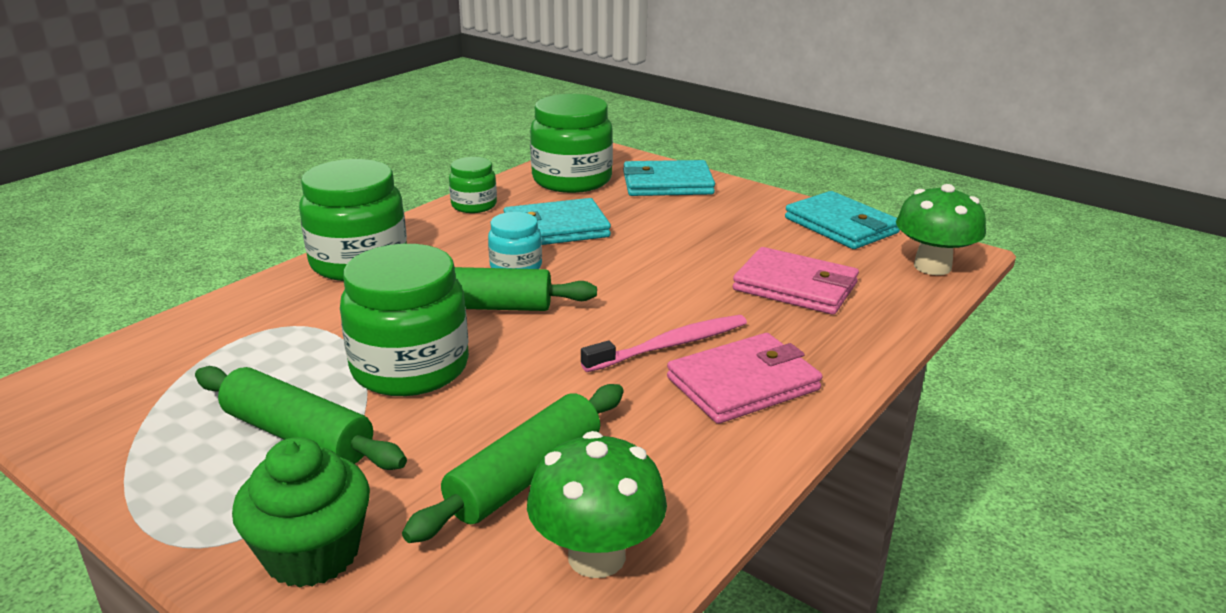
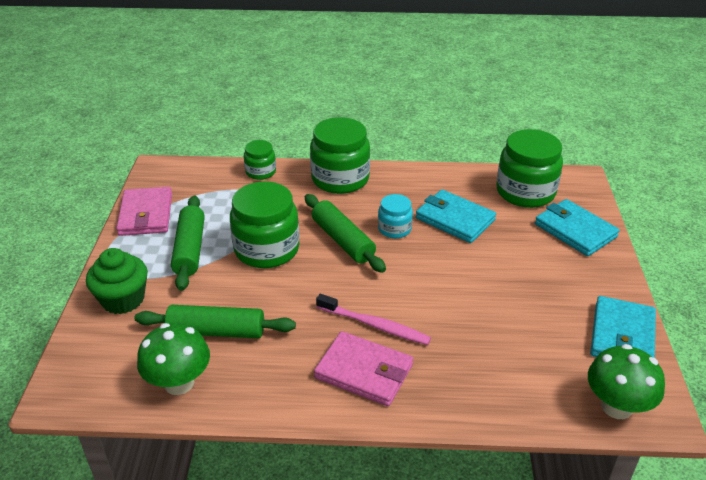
camera: 55 degrees right, 10 degrees up
(474, 205) = (444, 177): green jar -> green jar (260, 172)
(795, 287) = (502, 348): pink wallet -> pink wallet (146, 214)

